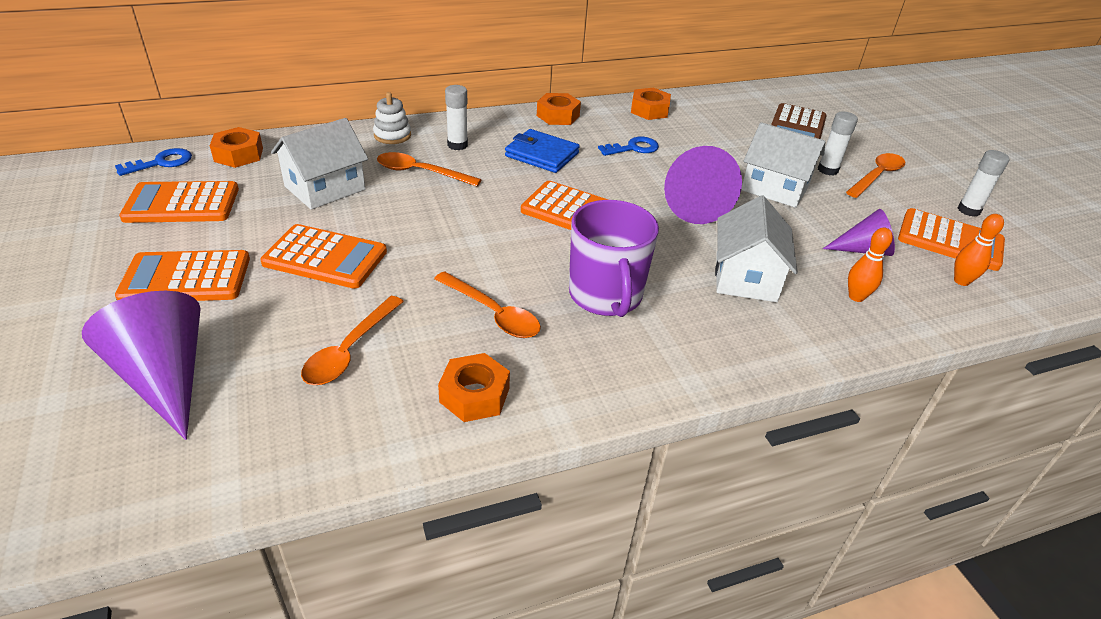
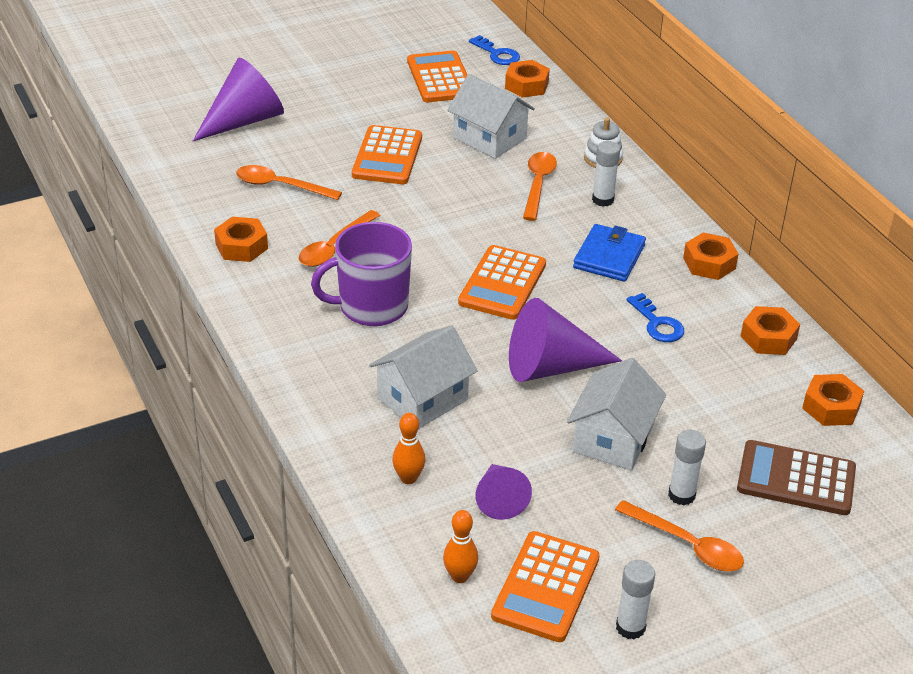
camera: 85 degrees right, 0 degrees up
(186, 278) = (346, 103): orange calculator -> none
(721, 103) = (831, 407): none -> orange nut
(746, 277) = (422, 399): white house -> white house turned 45 degrees counterclockwise

